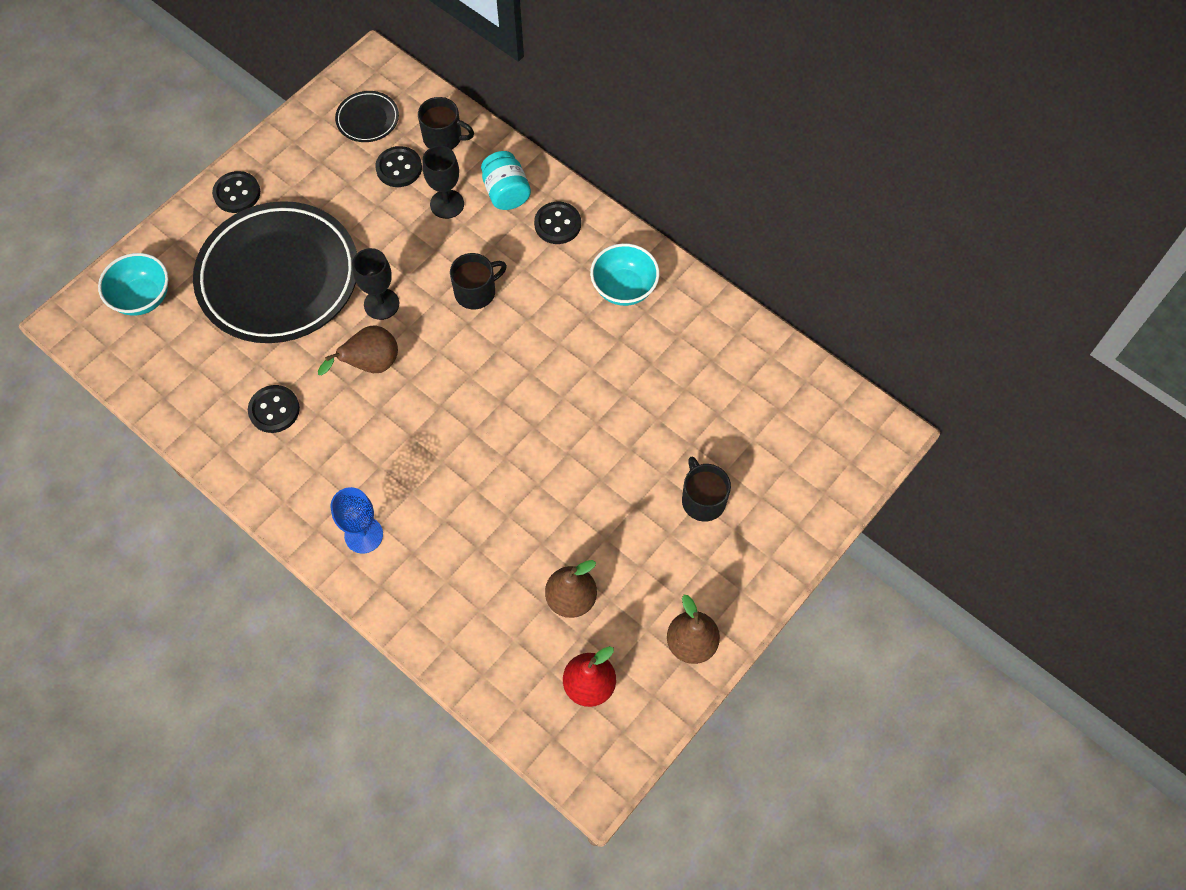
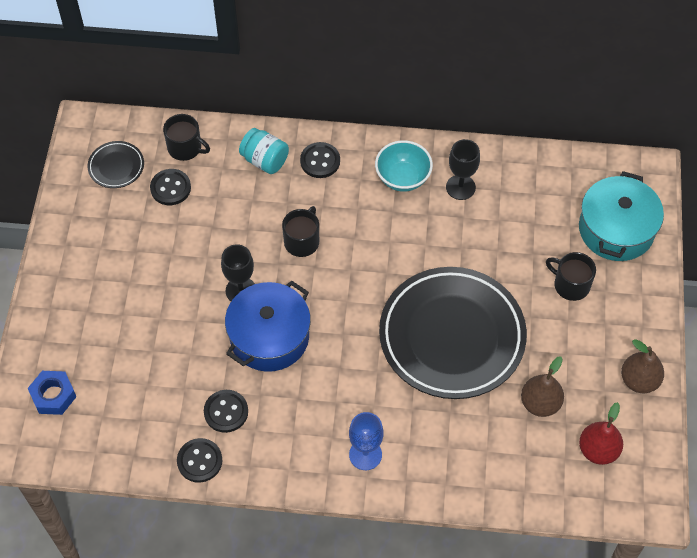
camera: 35 degrees left, 5 degrees down
(143, 298) = (53, 395): turquoise bowl -> blue nut
(237, 193) = (61, 277): black button -> black button (199, 461)
(279, 277) = (147, 318): black plate -> black plate (452, 336)
(370, 364) = (269, 337): brown pear -> blue pot
(443, 138) = (185, 148): black mug -> black mug turned 45 degrees clockwise
(447, 204) = (228, 193): black goblet -> black goblet (460, 187)
(799, 473) = (616, 229): none -> turquoise pot

